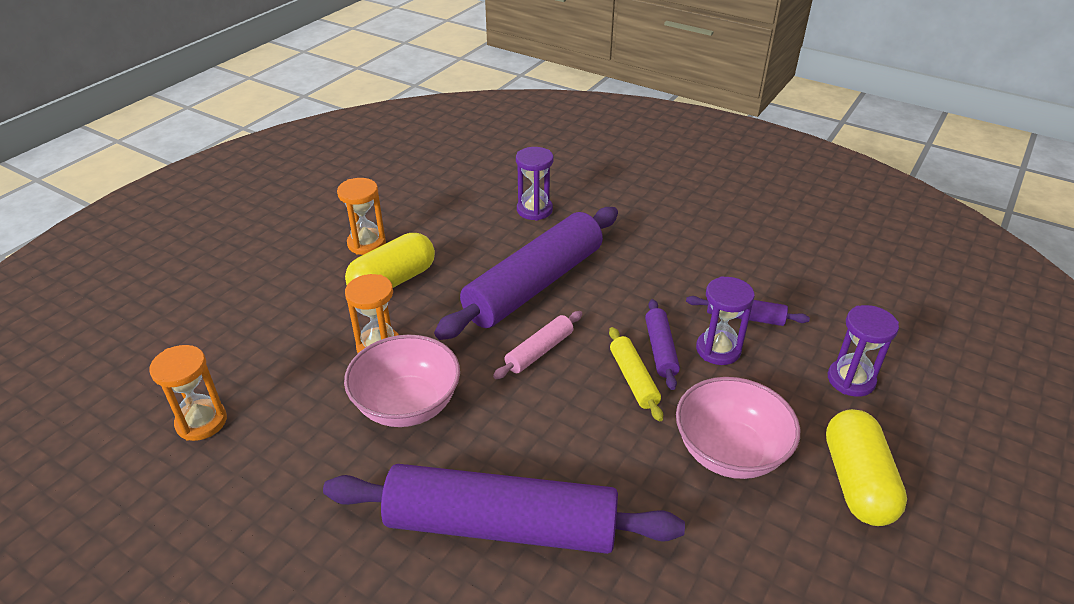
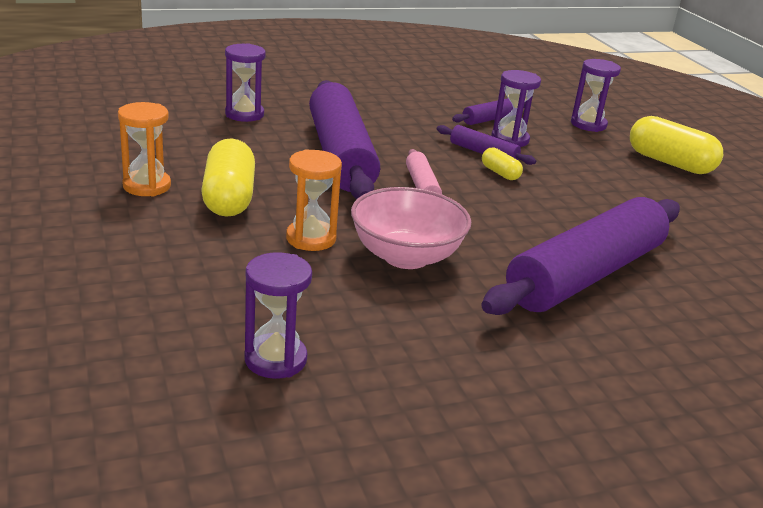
camera: 55 degrees left, 10 degrees down
(201, 422) = (275, 359): orange hourglass -> purple hourglass
(633, 379) = (500, 173): yellow rolling pin -> yellow capsule
(729, 452) = (606, 180): pink bowl -> none

